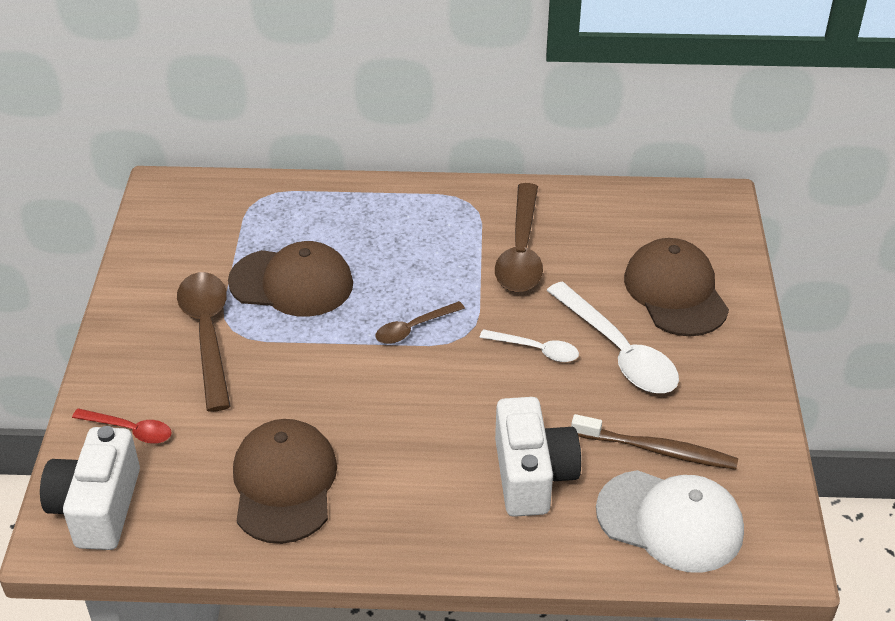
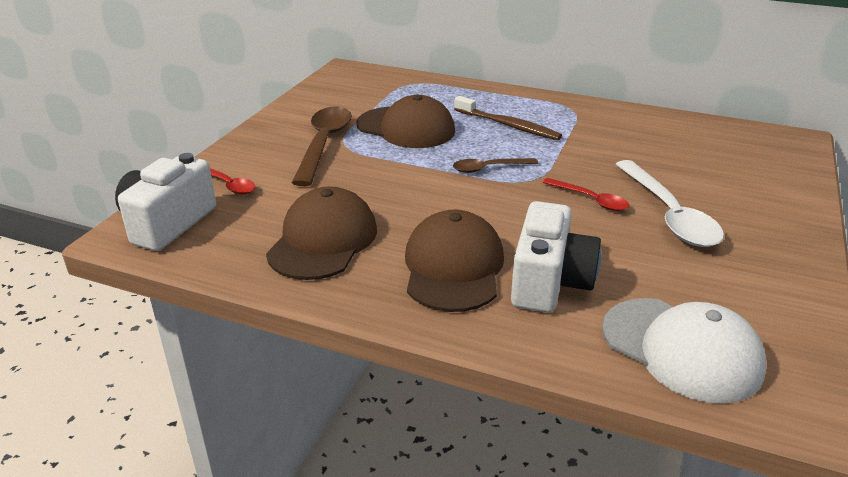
camera: 20 degrees right, 10 degrees down
(521, 251) = (603, 140): brown spoon -> none
(536, 350) = (590, 200): white spoon -> red spoon
(657, 450) = (685, 290): brown toothbrush -> brown toothbrush (508, 125)
(675, 292) = (738, 187): brown cap -> brown cap (453, 267)

